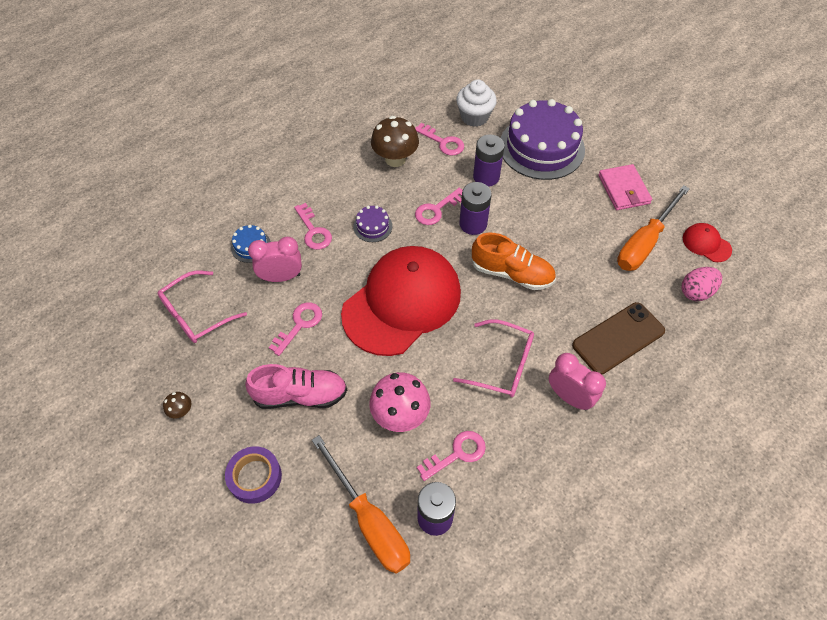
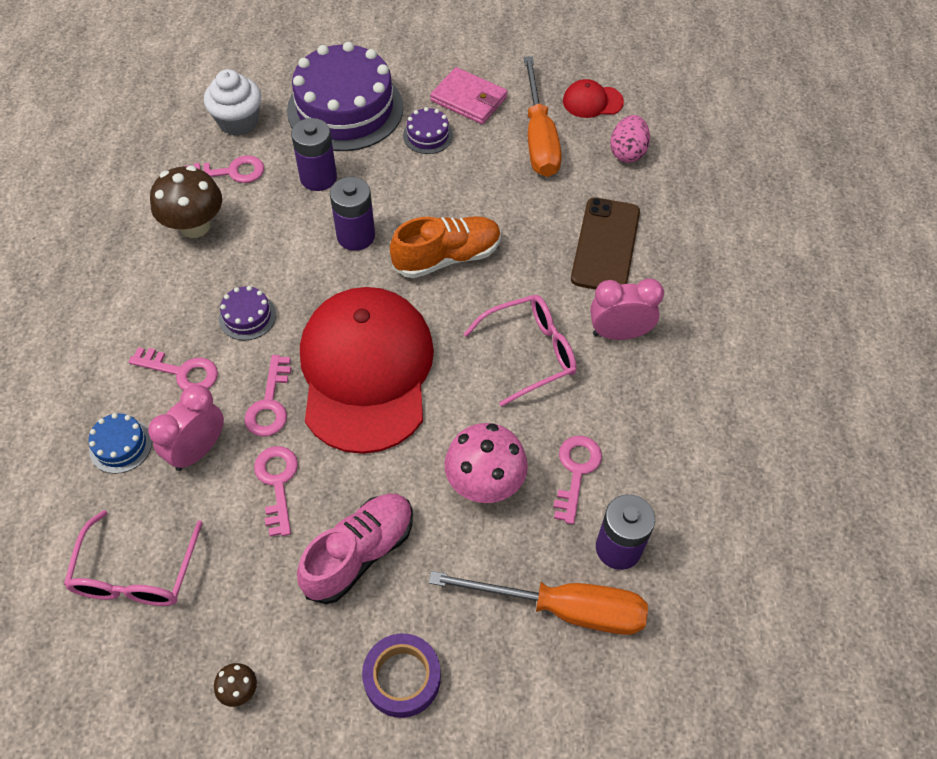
camera: 45 degrees left, 0 degrees up
(436, 210) = (301, 248): pink key -> pink key (270, 404)
(575, 195) = (428, 135): none -> purple cake

